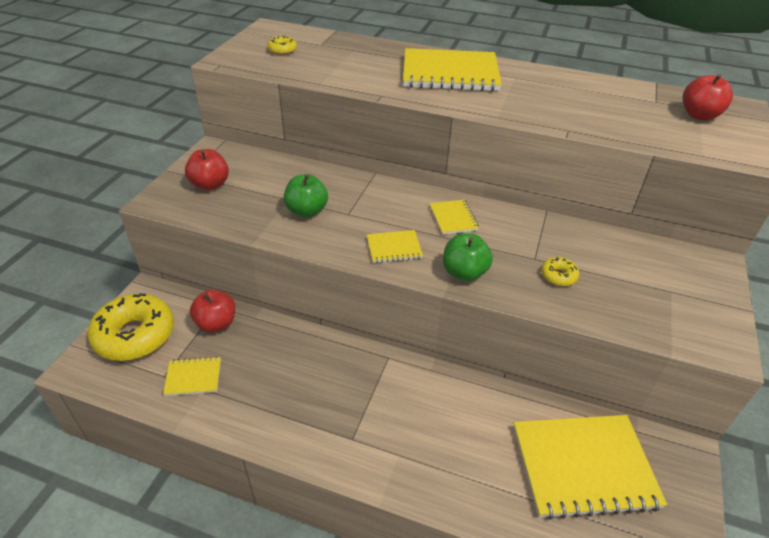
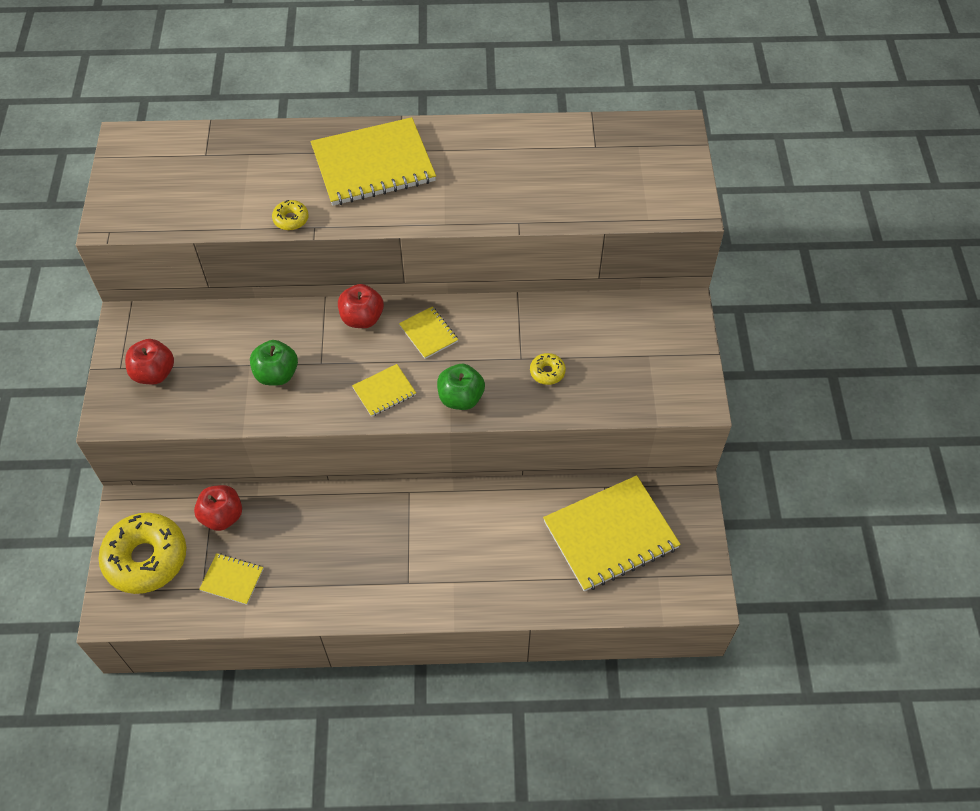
camera: 20 degrees left, 15 degrees up
(193, 377) = (232, 579): yellow notebook -> yellow notebook turned 45 degrees clockwise
(282, 50) = (166, 181): yellow donut -> yellow donut (291, 219)
(699, 115) = (639, 157): red apple -> red apple (362, 318)

